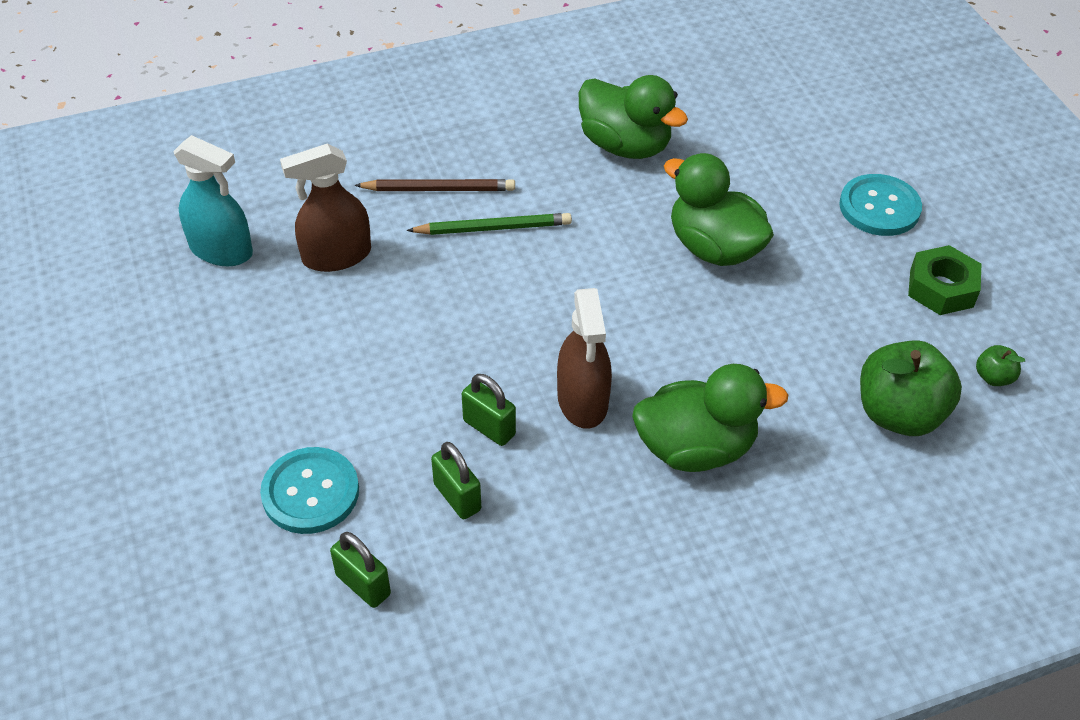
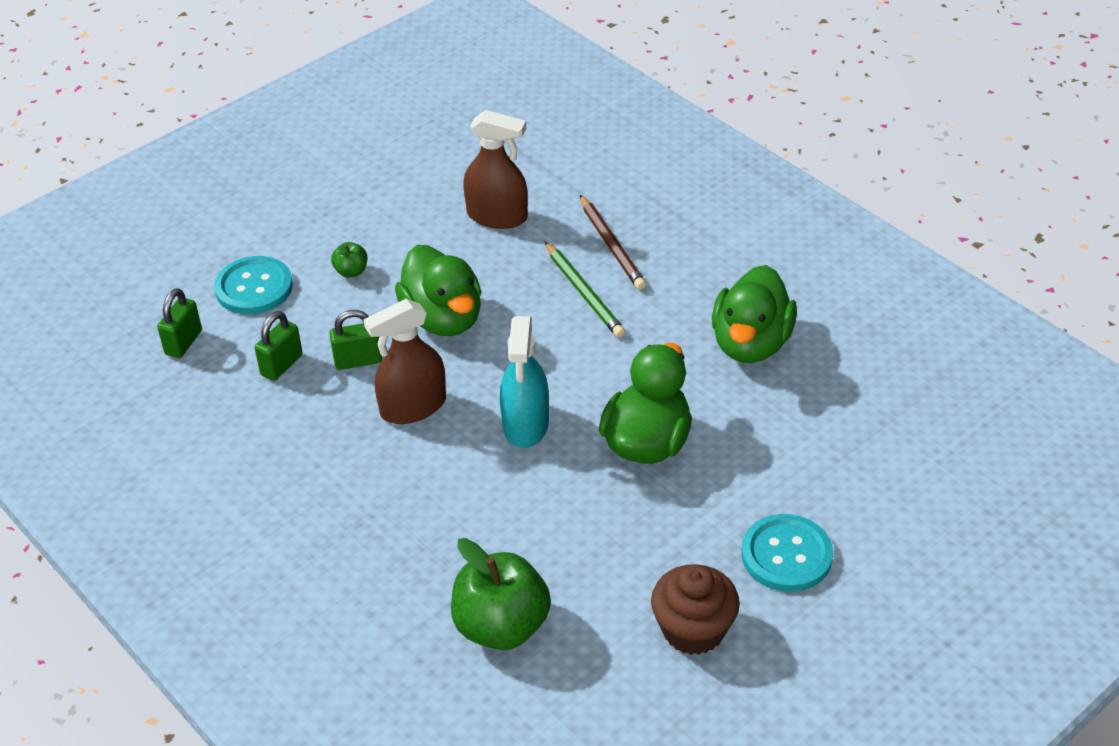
camera: 70 degrees right, 5 degrees down
(221, 250) = (468, 155): turquoise spray bottle -> turquoise spray bottle (526, 424)
(336, 256) = (497, 216): brown spray bottle -> brown spray bottle turned 150 degrees clockwise
(489, 427) = (358, 361): green padlock -> green padlock turned 60 degrees clockwise
(695, 448) = (393, 492): green duck -> green duck (443, 319)
(941, 288) = (693, 629): green nut -> brown cupcake
(993, 377) = (587, 694): green apple -> green apple (351, 271)

